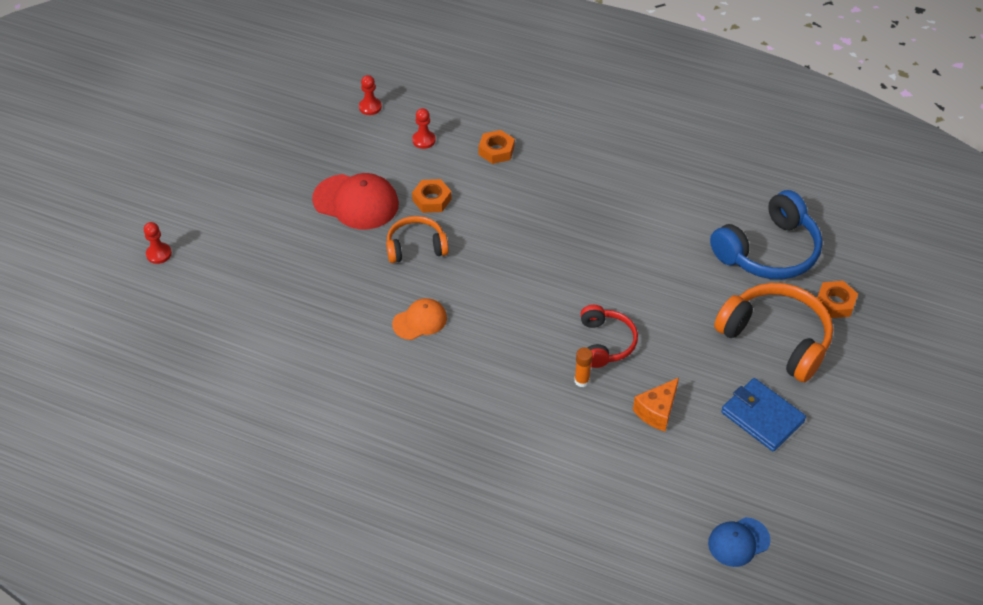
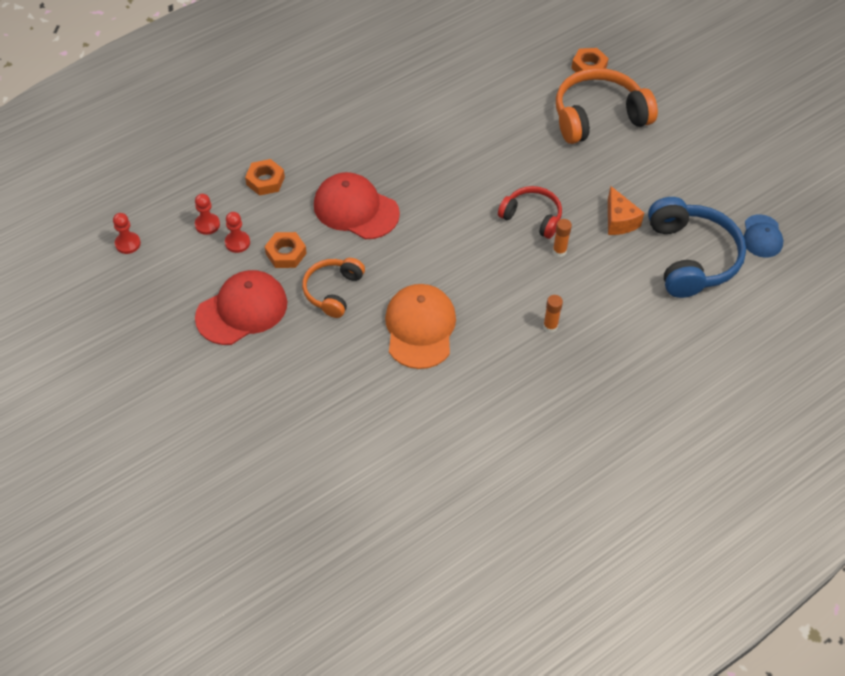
camera: 60 degrees left, 5 degrees up
(159, 254) = (178, 500): red pawn -> red pawn (237, 242)
(420, 321) = (420, 328): orange cap -> orange cap, size x1.70
(489, 412) = (550, 326): none -> orange glue stick
(513, 219) = (356, 209): none -> red cap
(762, 417) = (663, 164): blue wallet -> none
(768, 251) = (513, 74): blue headphones -> blue headphones (691, 257)

